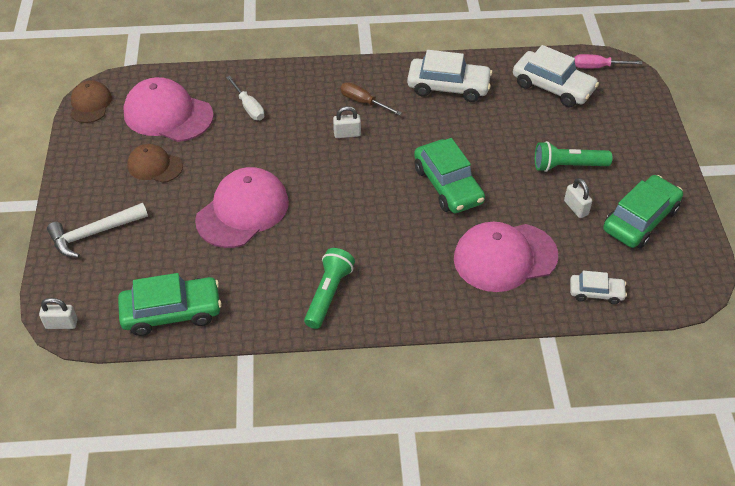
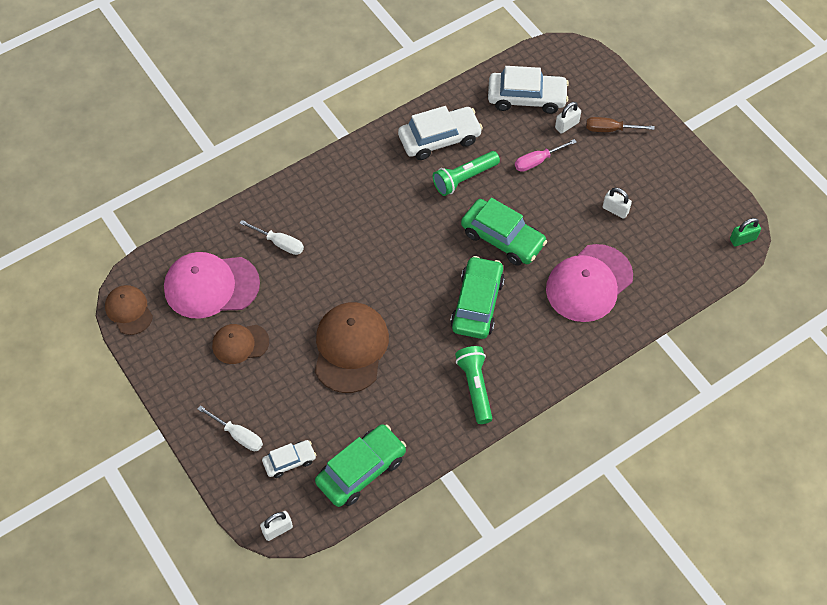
camera: 30 degrees left, 10 degrees up
(94, 233) = (238, 435): white hammer -> white screwdriver
(243, 211) = (350, 348): pink cap -> brown cap
(347, 134) = (385, 229): white padlock -> white padlock (567, 125)
(363, 102) = (377, 189): brown screwdriver -> brown screwdriver (610, 129)
(567, 166) = (585, 172): green flashlight -> green flashlight (464, 178)
(596, 292) = (674, 279): white car -> white car (289, 461)
(597, 67) = (550, 60): pink screwdriver -> pink screwdriver (537, 161)
(640, 220) = (669, 197): green car -> green car (477, 304)
(695, 289) = (742, 239): none -> green padlock

